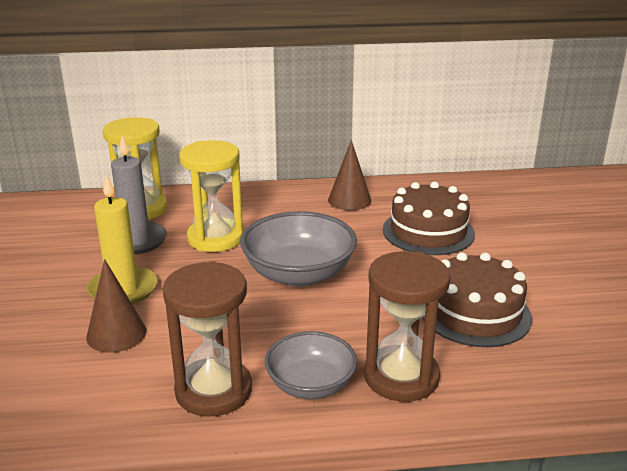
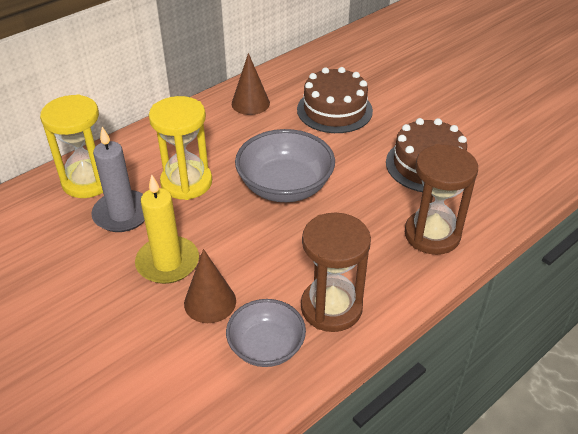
camera: 35 degrees left, 15 degrees up
(310, 385) = (386, 269): grey bowl -> grey bowl (266, 346)

